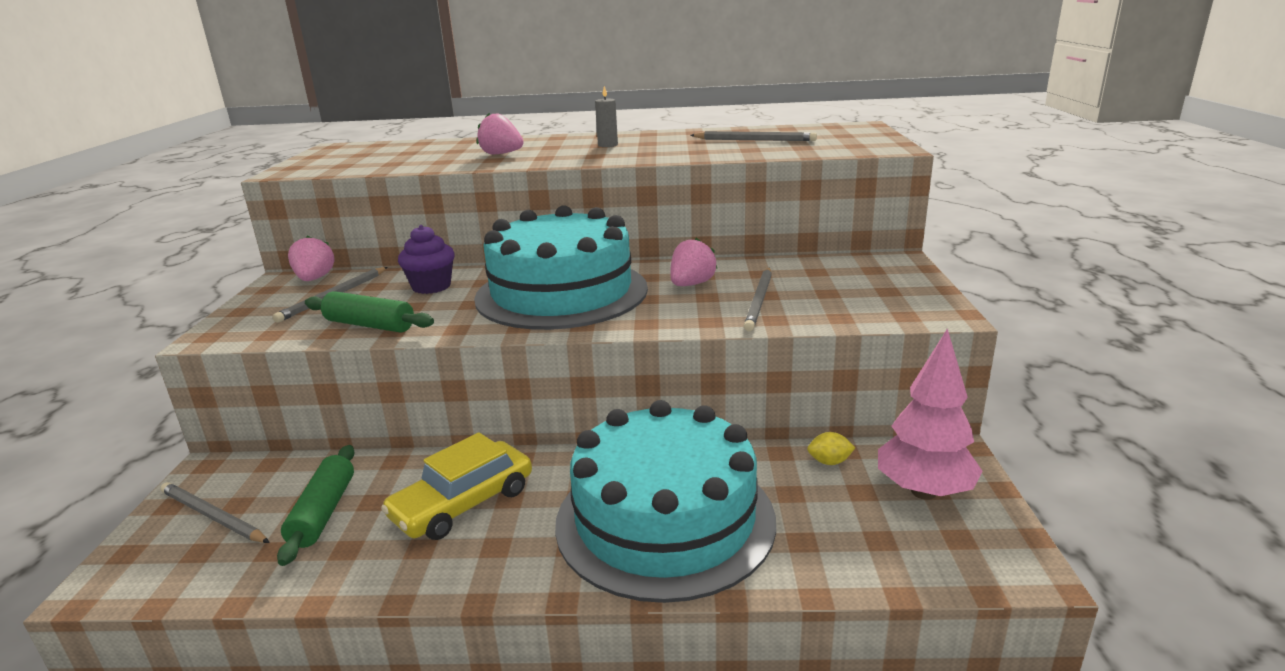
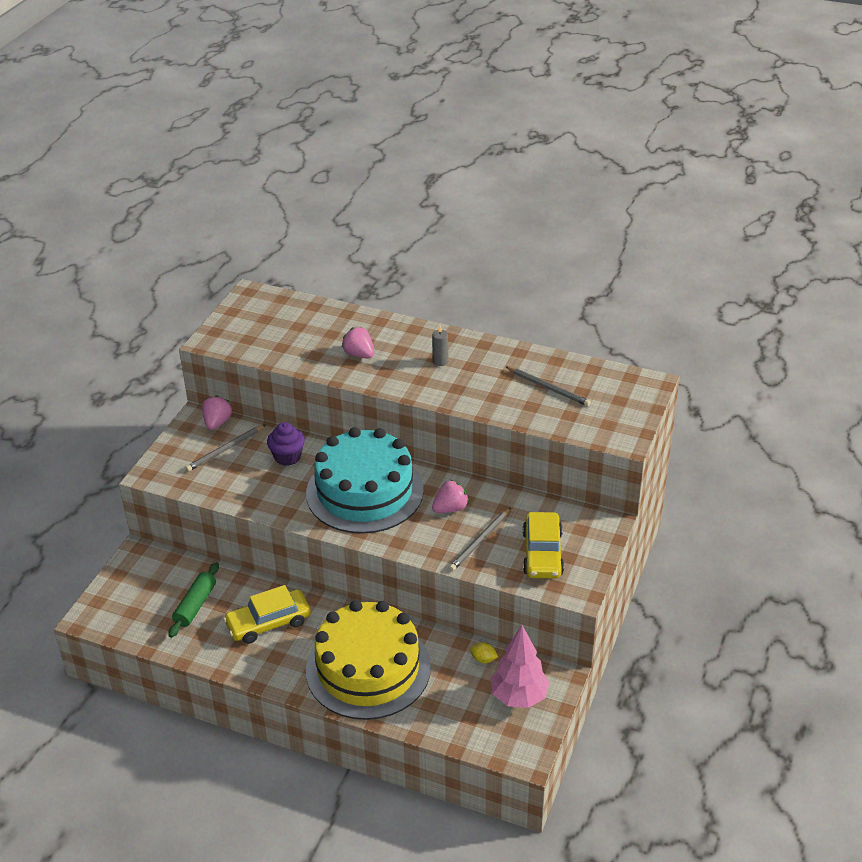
camera: 20 degrees right, 15 degrees up
(212, 516) = (139, 589): grey pencil -> none
(370, 325) = (239, 491): green rolling pin -> none
(665, 520) = (368, 669): turquoise cake -> yellow cake
(852, 294) = (542, 553): none -> yellow car

